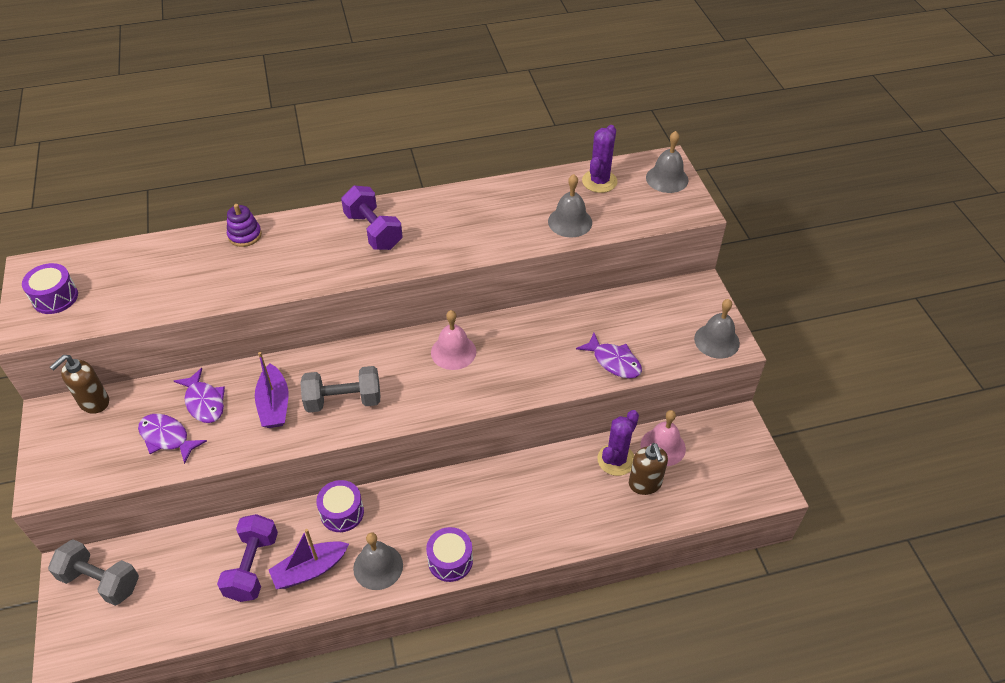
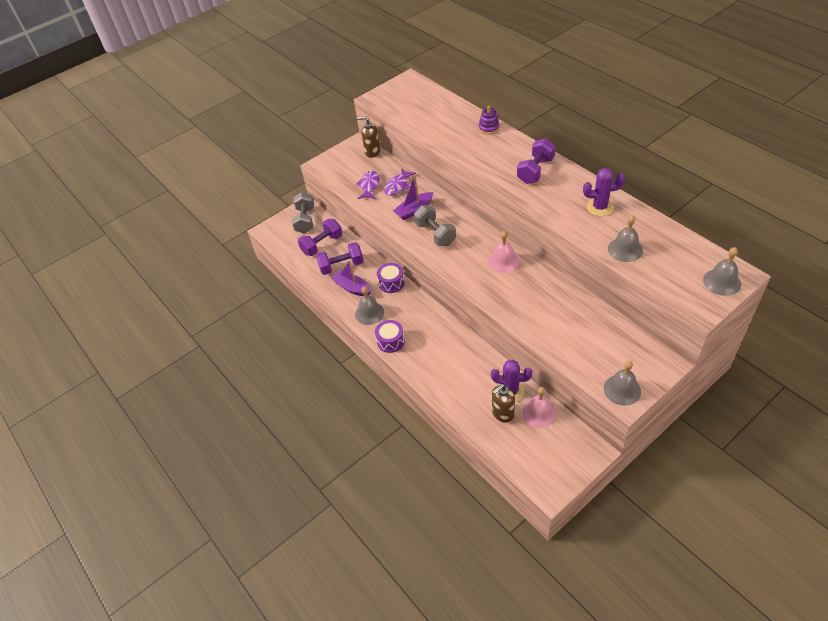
camera: 70 degrees right, 0 degrees up
(55, 297) = (398, 95): purple drum -> none
(181, 577) = (322, 245): none -> purple dumbbell
(599, 181) = (681, 248): purple cactus -> purple cactus (600, 207)
(614, 361) = (556, 339): purple fish -> none

